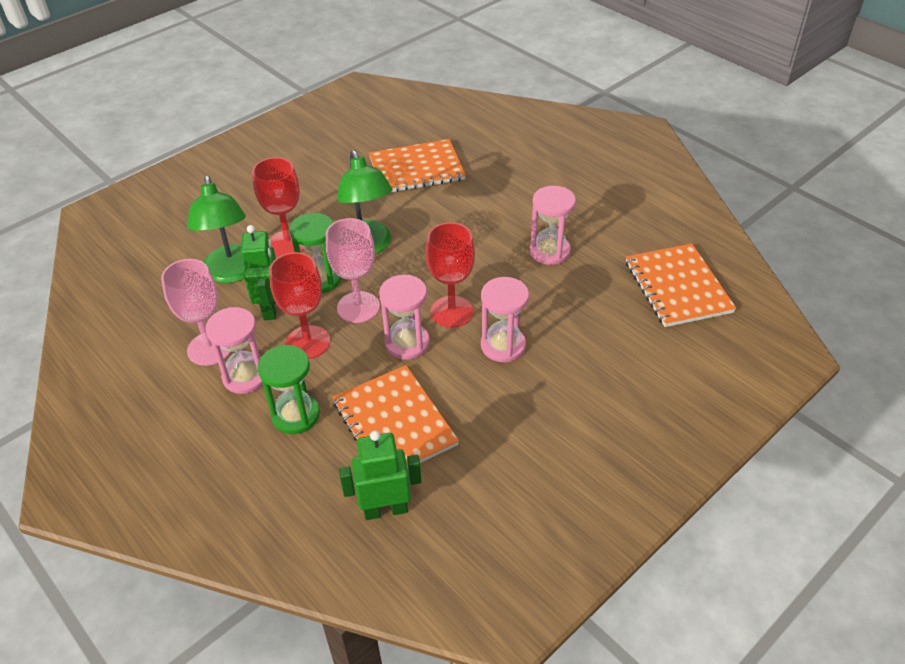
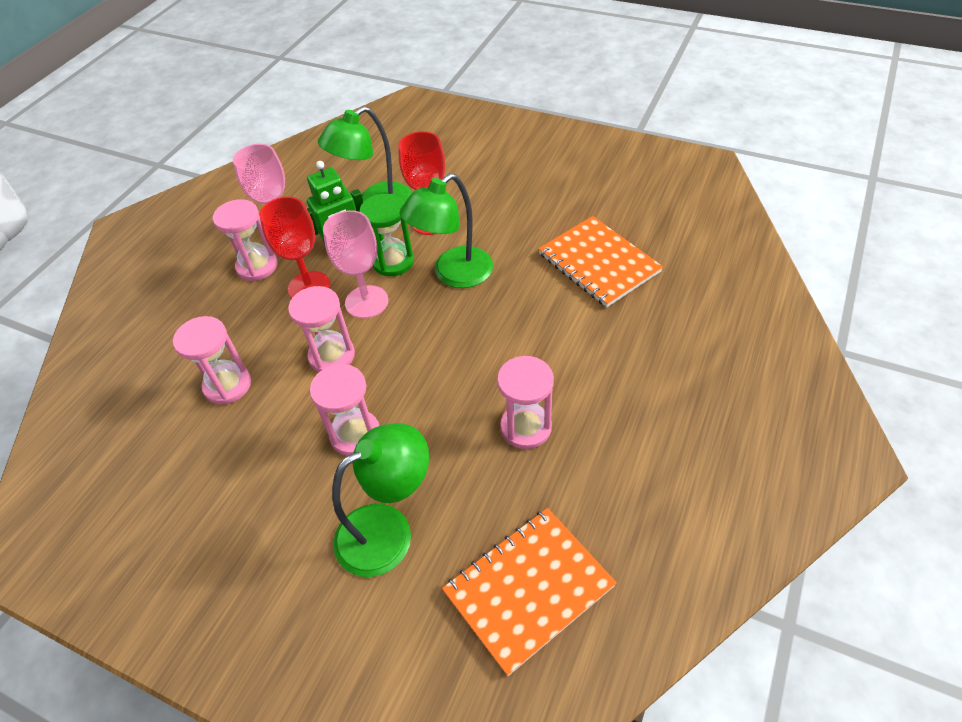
camera: 70 degrees right, 5 degrees up
(295, 415) = (222, 315): green hourglass -> none
(385, 509) = (128, 417): green robot -> none
(394, 423) = (227, 385): orange notebook -> pink hourglass
(452, 312) = (388, 374): red goblet -> none
(602, 345) = (388, 530): none -> green lamp

